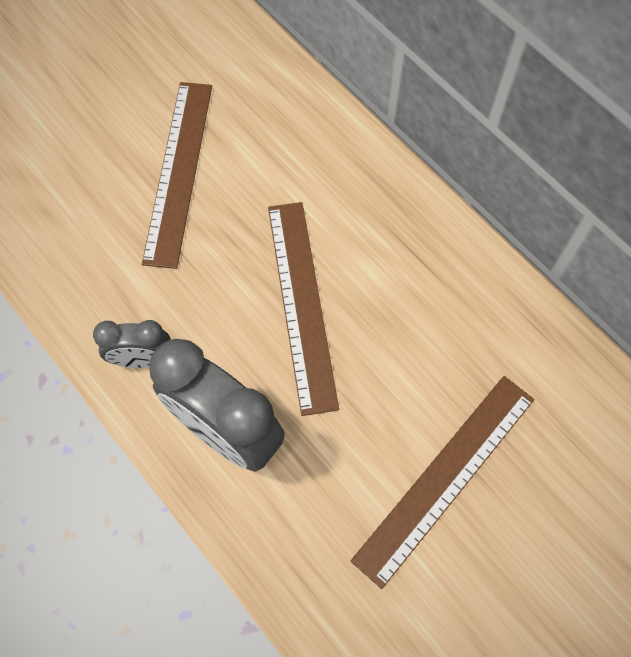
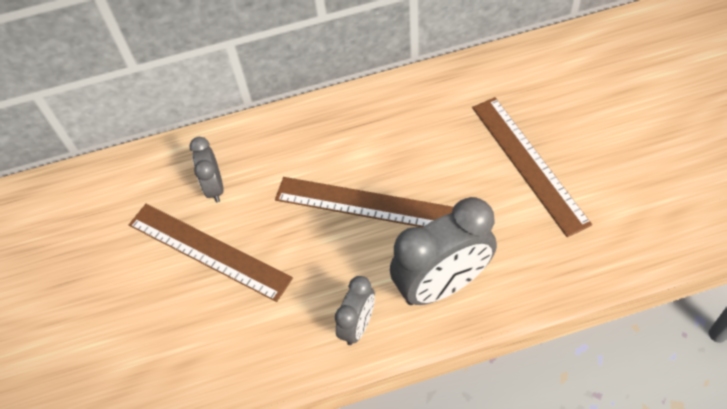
camera: 60 degrees left, 10 degrees down
(260, 140) = (214, 187): none -> grey clock

